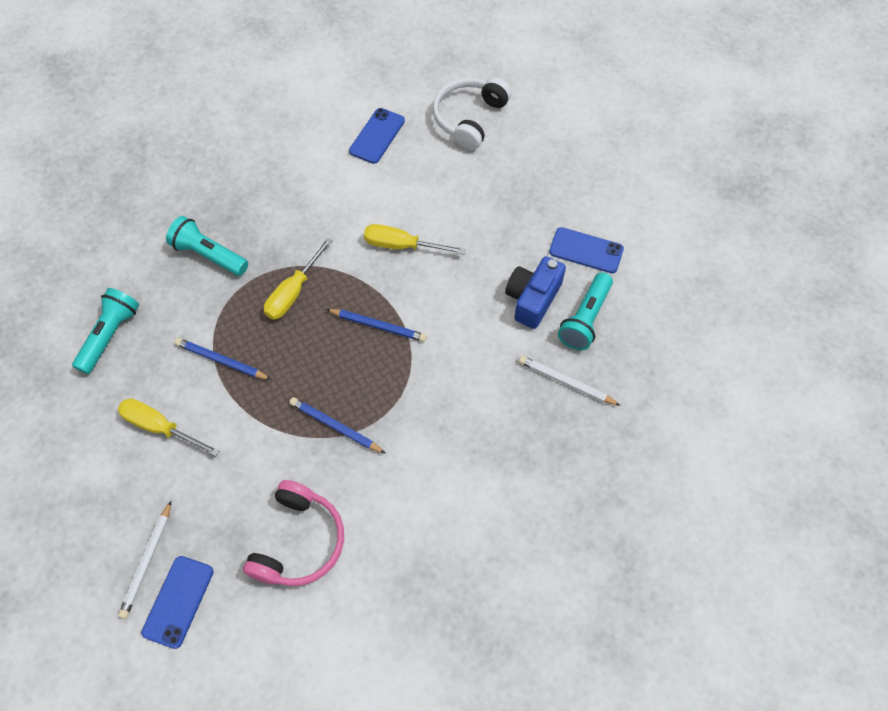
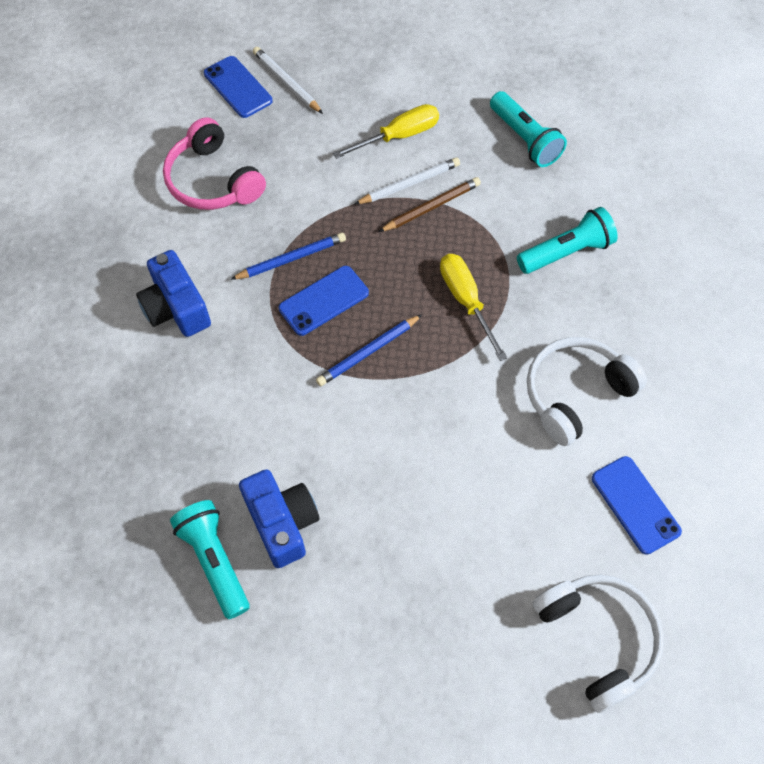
camera: 125 degrees right, 0 degrees up
(221, 360) = (432, 207): blue pencil -> brown pencil
(323, 197) = (575, 393): none -> white headphones
(402, 246) = (451, 433): yellow screwdriver -> none
(435, 476) = (176, 308): none -> blue camera
(566, 382) = (164, 485): white pencil -> white pencil (410, 184)
(586, 250) = (297, 632): blue phone -> blue phone (324, 301)

